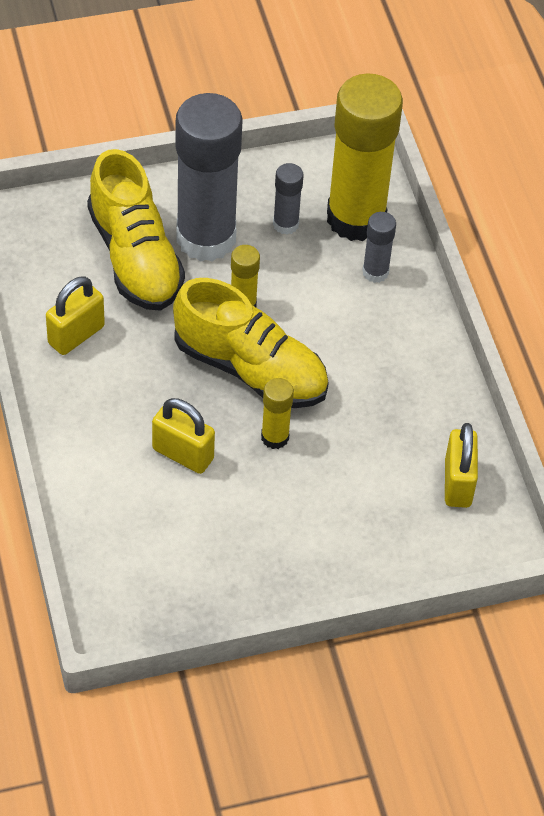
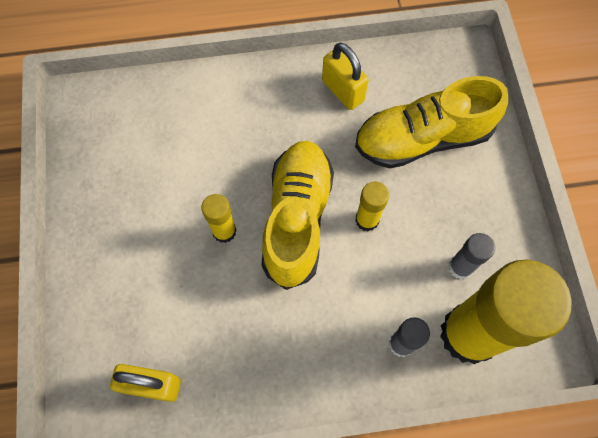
camera: 100 degrees right, 15 degrees up
(183, 454) = (217, 159): yellow padlock -> none
(206, 238) = (443, 196): grey glue stick -> none
(250, 369) = (297, 219): yellow shoe -> yellow shoe turned 150 degrees clockwise

